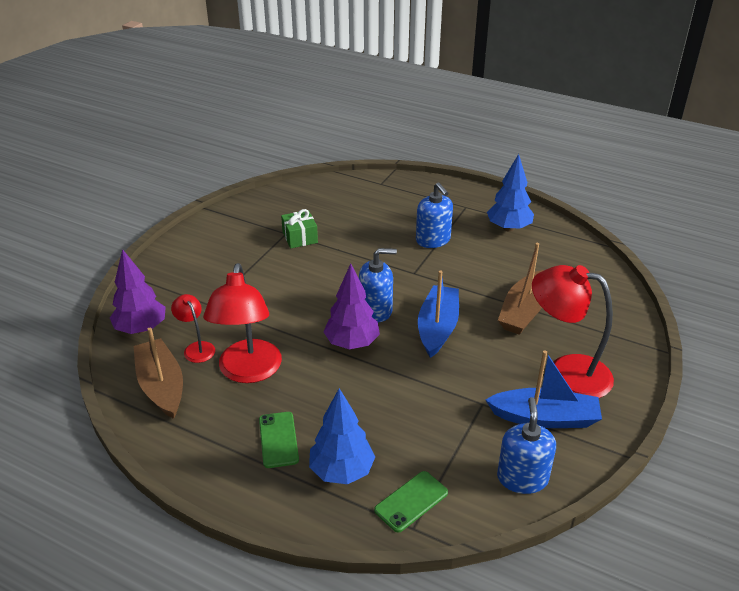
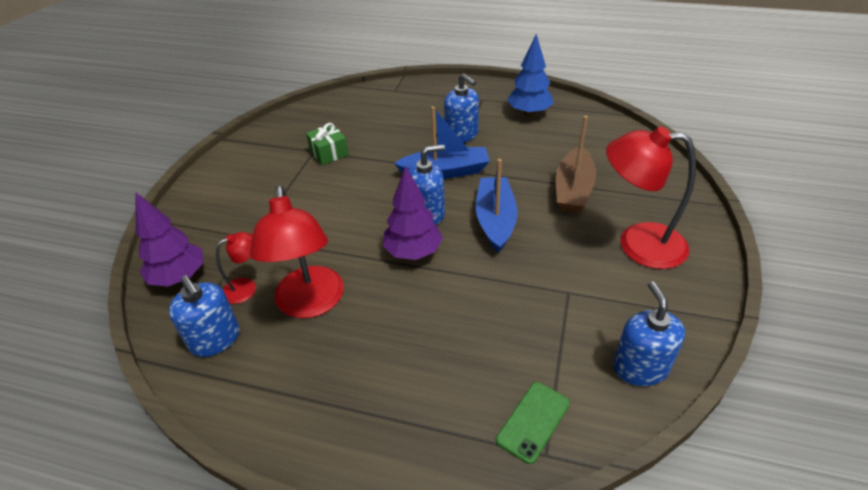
camera: 10 degrees left, 5 degrees up
(161, 386) = (215, 339): brown boat -> blue soap dispenser
(196, 348) = (246, 287): red lamp -> red lamp turned 105 degrees clockwise
(278, 439) = (364, 377): green phone -> none
(342, 471) = (445, 401): blue tree -> none
(544, 418) = (636, 295): blue boat -> blue boat (445, 171)

